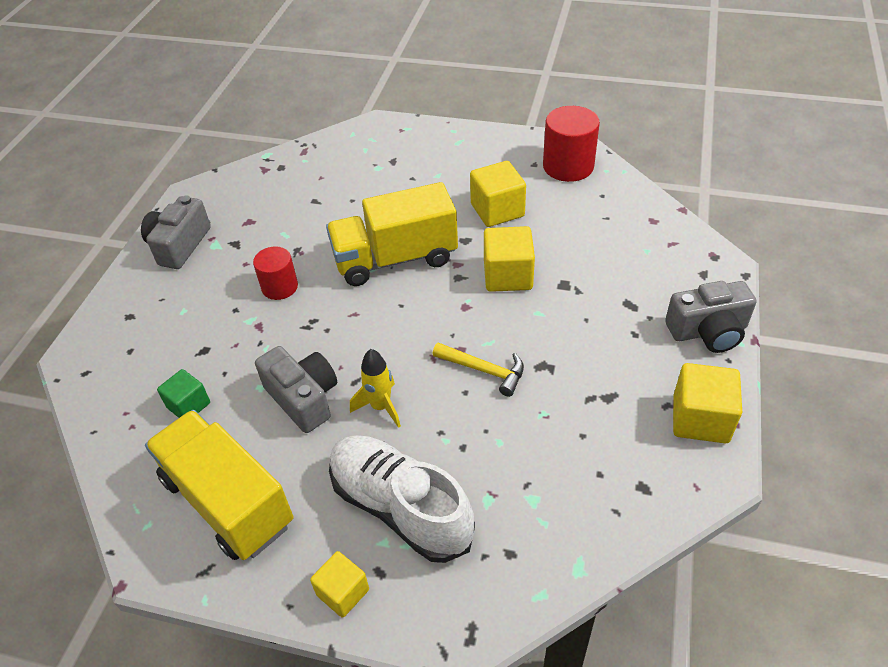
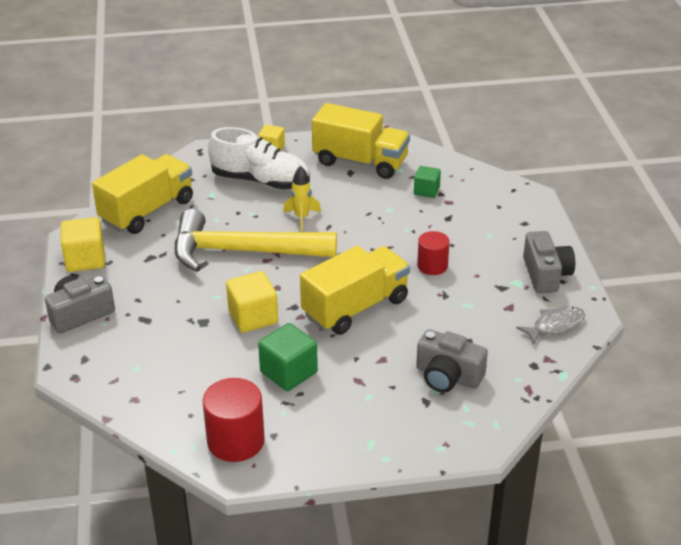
camera: 155 degrees right, 10 degrees down
(228, 194) = (555, 325): none -> grey fish
(303, 398) = (356, 210): grey camera -> grey camera (448, 376)
(484, 370) = (242, 252): yellow hammer -> yellow hammer, size x2.35
(497, 210) = (288, 372): yellow cube -> green cube
(597, 493) = (147, 211): none -> yellow truck

